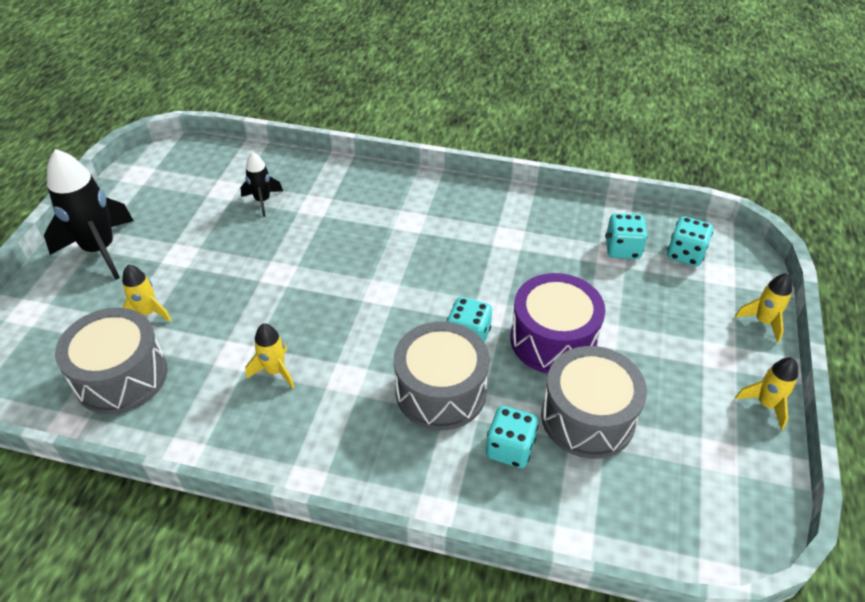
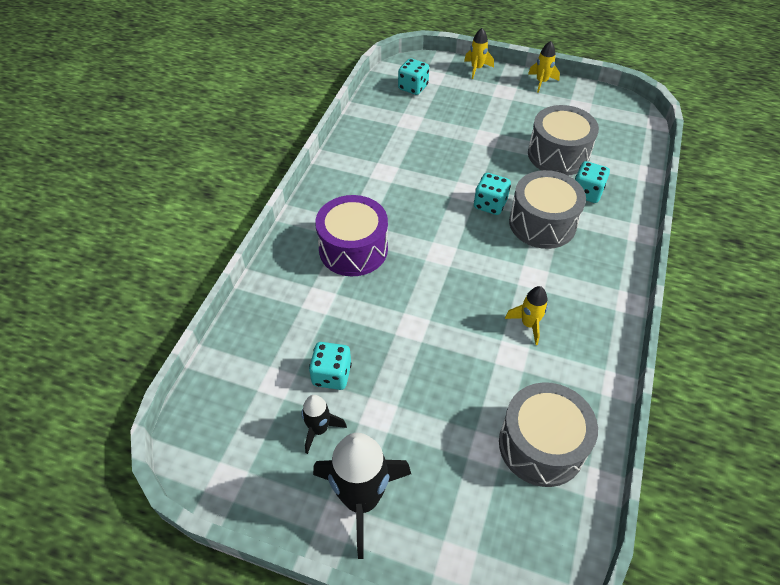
camera: 85 degrees left, 5 degrees up
(148, 313) = (461, 433): yellow rocket -> none
(263, 201) = (304, 344): black rocket -> black rocket (319, 429)
(553, 340) = (492, 161): purple drum -> purple drum (353, 249)
(622, 249) = (404, 115): turquoise dice -> turquoise dice (332, 375)

